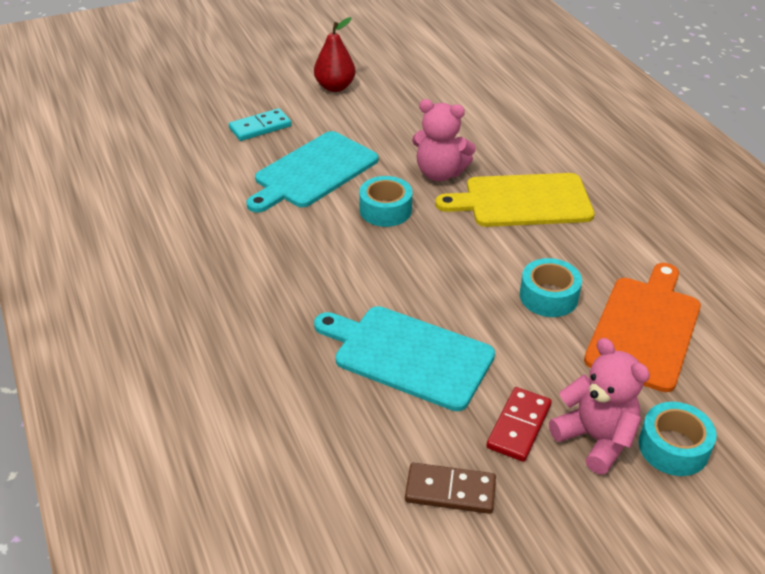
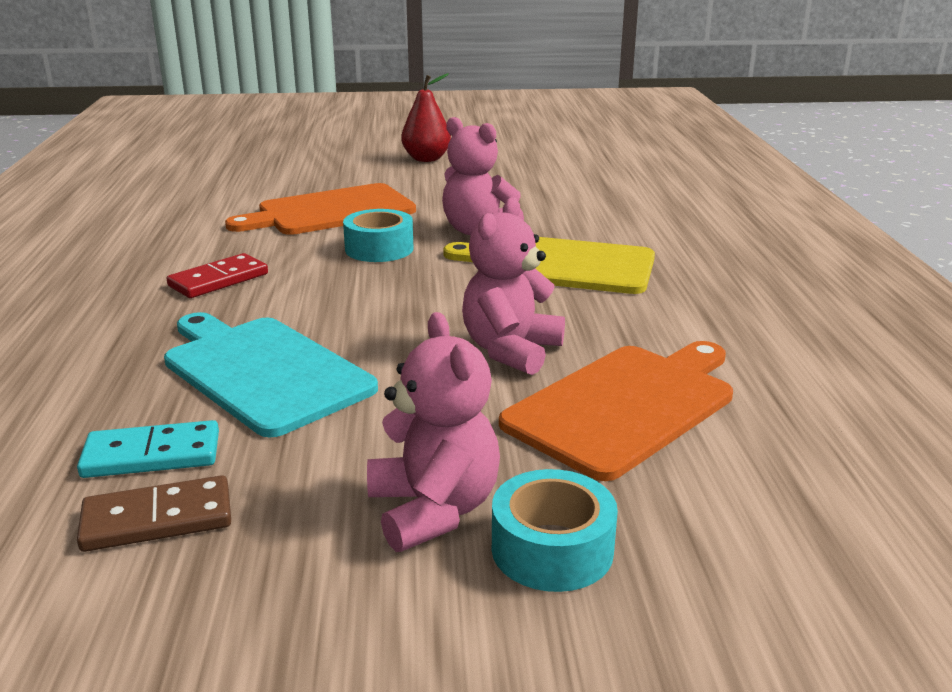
camera: 20 degrees right, 15 degrees down
(260, 127) = (312, 176): turquoise domino -> turquoise domino (152, 455)
(313, 172) = (330, 211): turquoise cutting board -> orange cutting board
(450, 490) = (157, 519): brown domino -> brown domino turned 45 degrees counterclockwise
(518, 426) = (332, 470): red domino -> red domino (218, 280)
(548, 296) = (511, 351): turquoise tape -> pink teddy bear

